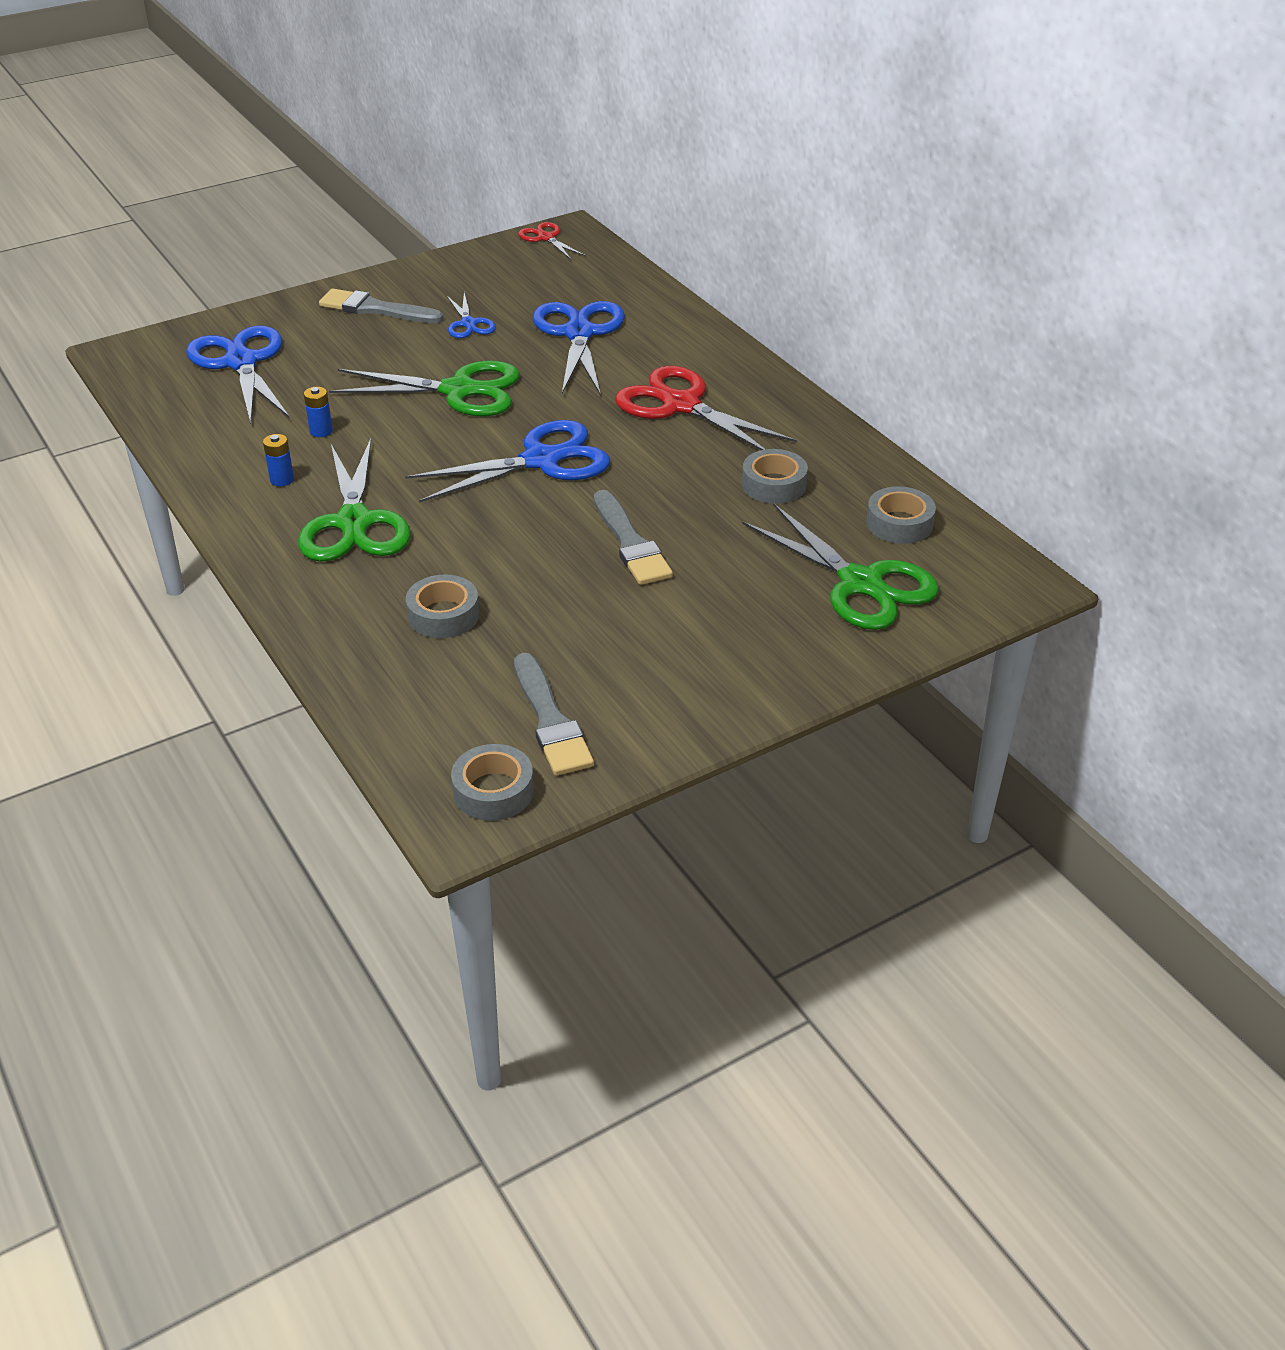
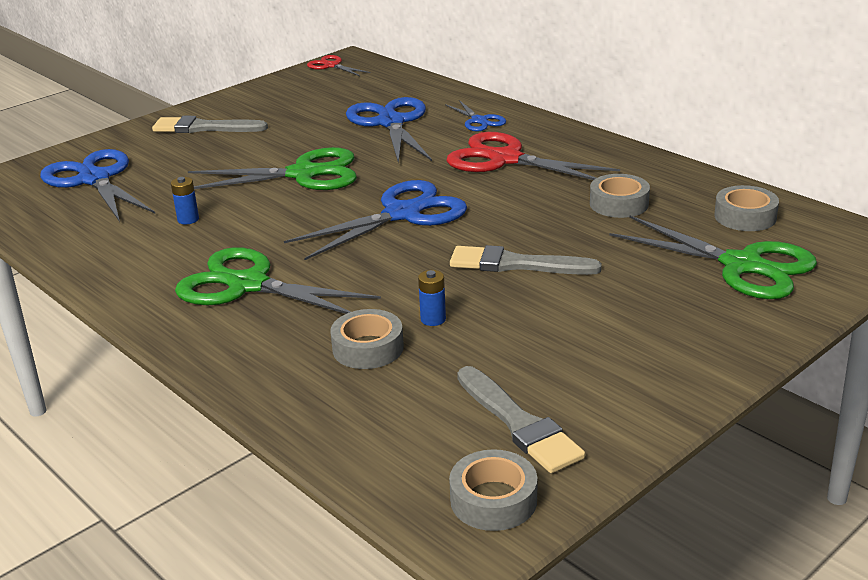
camera: 10 degrees left, 10 degrees down
(282, 480) = (164, 261): blue battery -> blue battery (433, 319)
(354, 523) = (248, 285): green scissors -> green scissors turned 135 degrees clockwise
(469, 324) = (291, 128): blue scissors -> blue scissors (479, 121)
(630, 543) = (516, 264): grey brush -> grey brush turned 135 degrees clockwise

